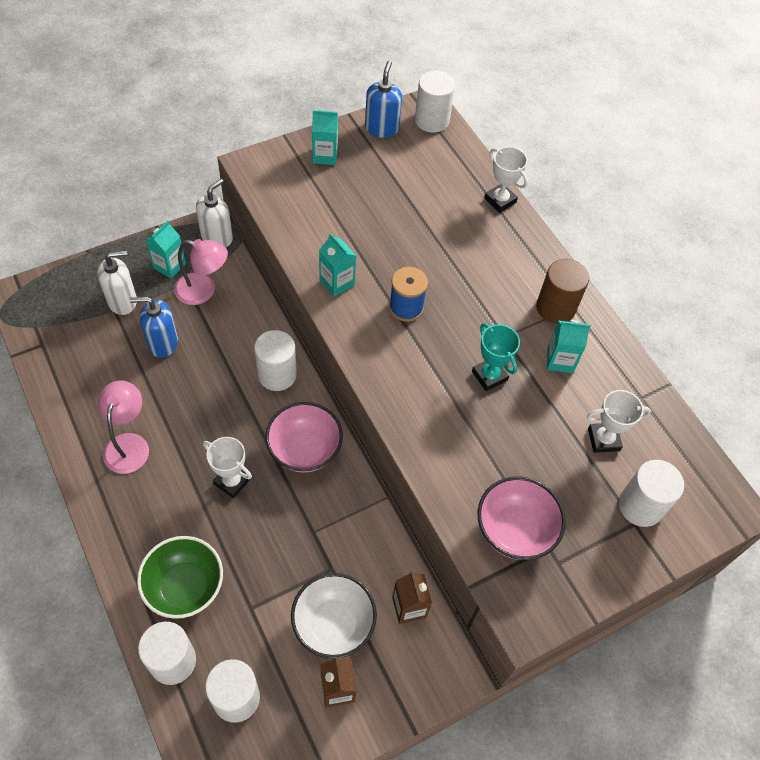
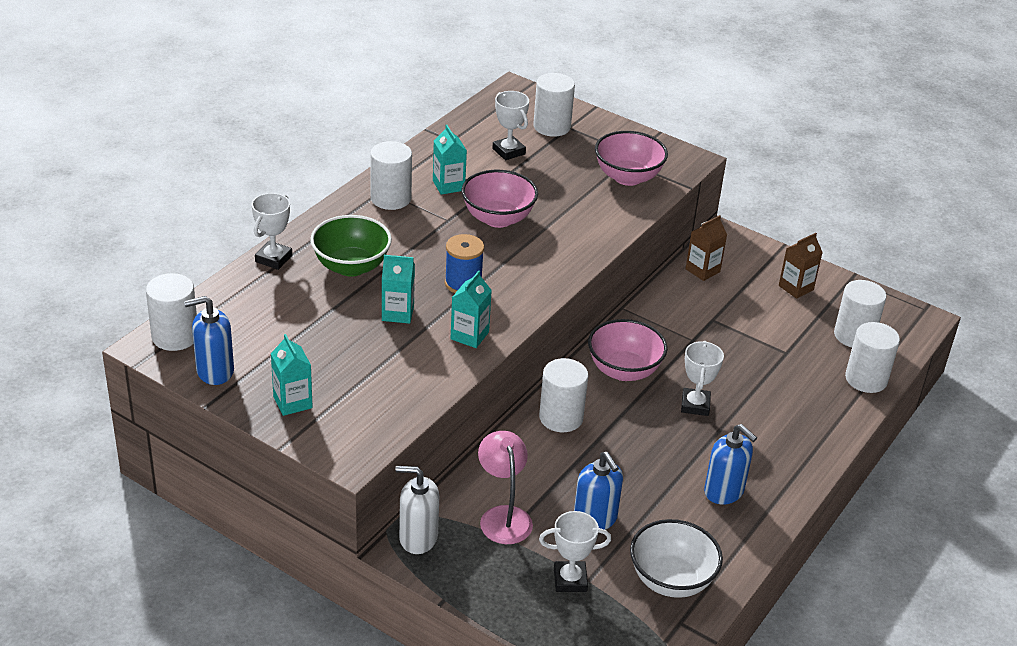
camera: 115 degrees left, 20 degrees down
(122, 301) = (570, 580): white soap dispenser -> white trophy
(128, 444) = (724, 491): pink lamp -> blue soap dispenser
(169, 266) = (490, 562): turquoise carton -> turquoise carton (398, 313)
(185, 587) = (808, 396): green bowl -> green bowl (351, 266)
(333, 624) = (753, 304): white bowl -> white bowl (671, 580)
(489, 376) = (498, 218): turquoise trophy -> pink bowl
(555, 308) = (391, 198): brown cylinder -> white cylinder

